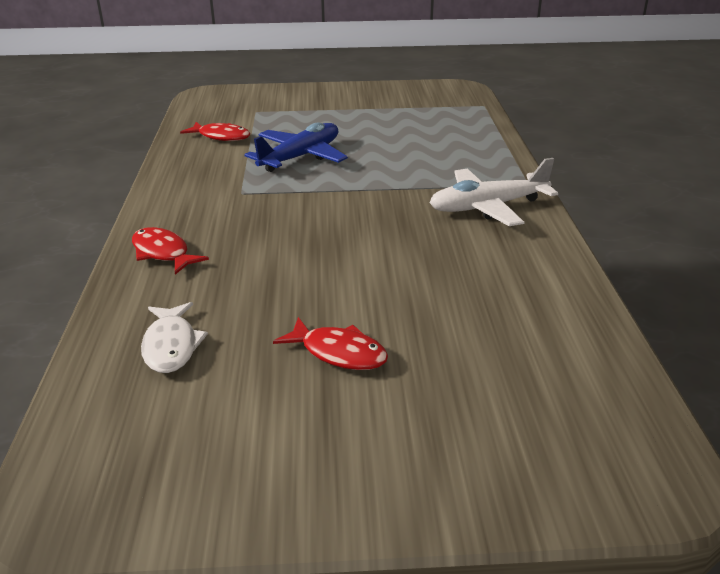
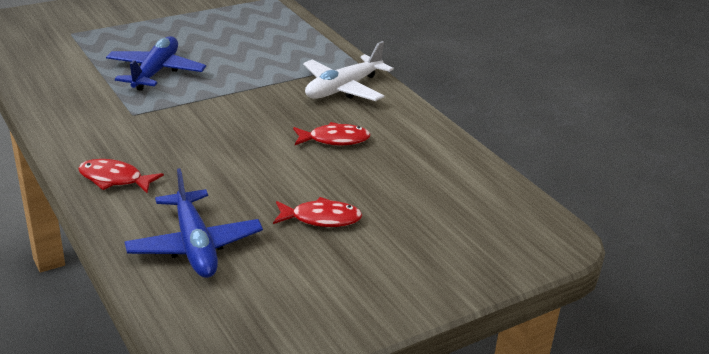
camera: 30 degrees left, 0 degrees up
(171, 346) = (194, 246): white fish -> blue plane
(221, 137) = (61, 64): red fish -> red fish (334, 140)

